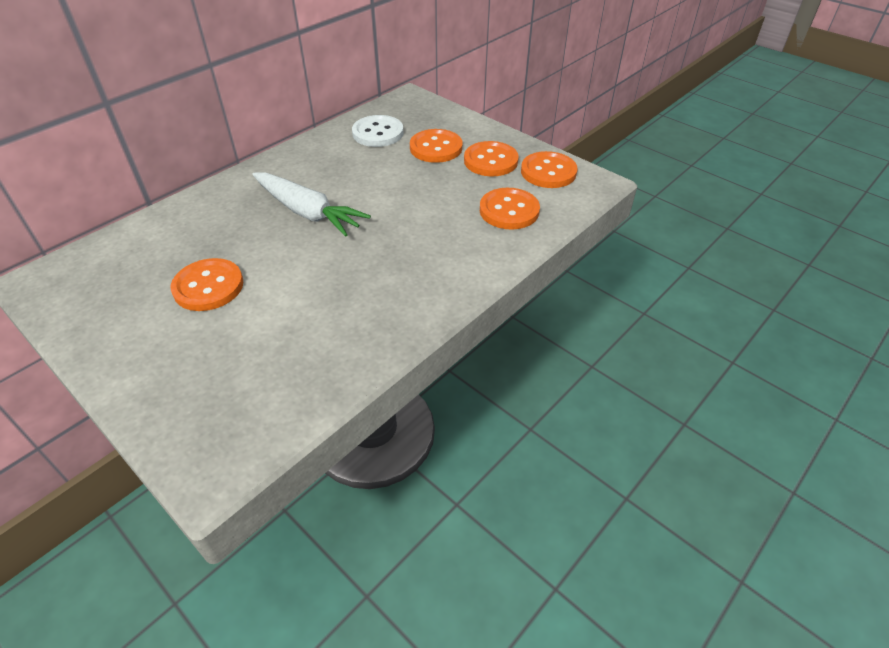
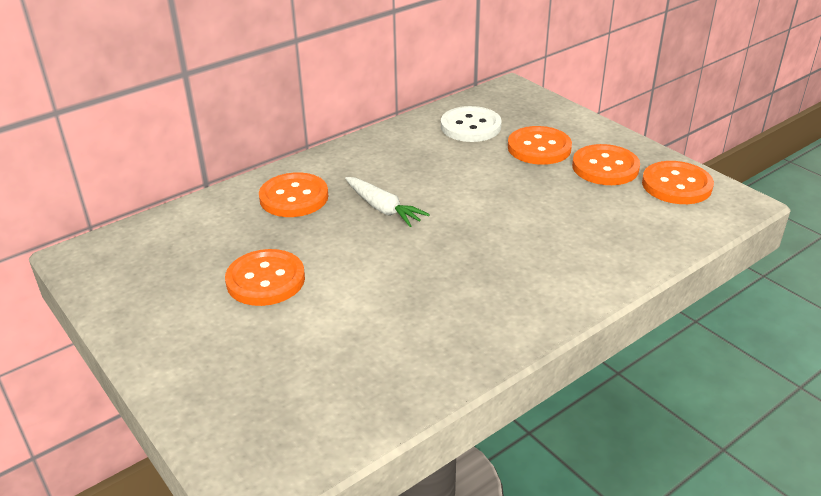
camera: 10 degrees right, 10 degrees down
(308, 212) = (383, 208): white carrot -> white carrot, size x0.64
(509, 210) = (624, 226): orange button -> orange button (294, 197)

